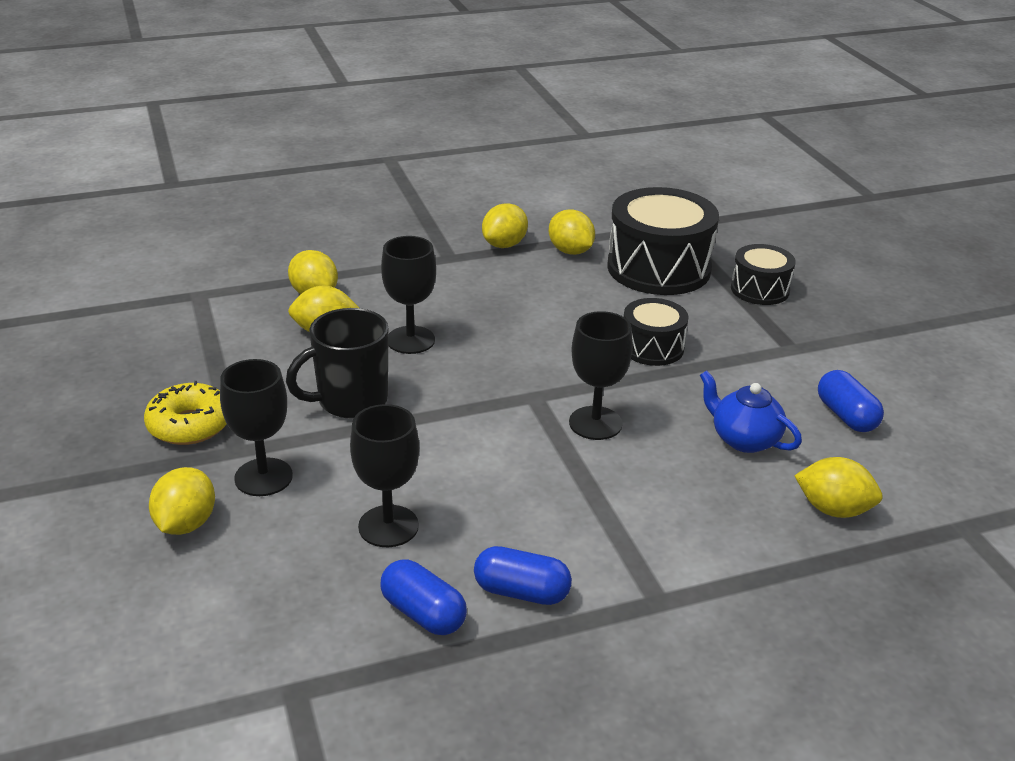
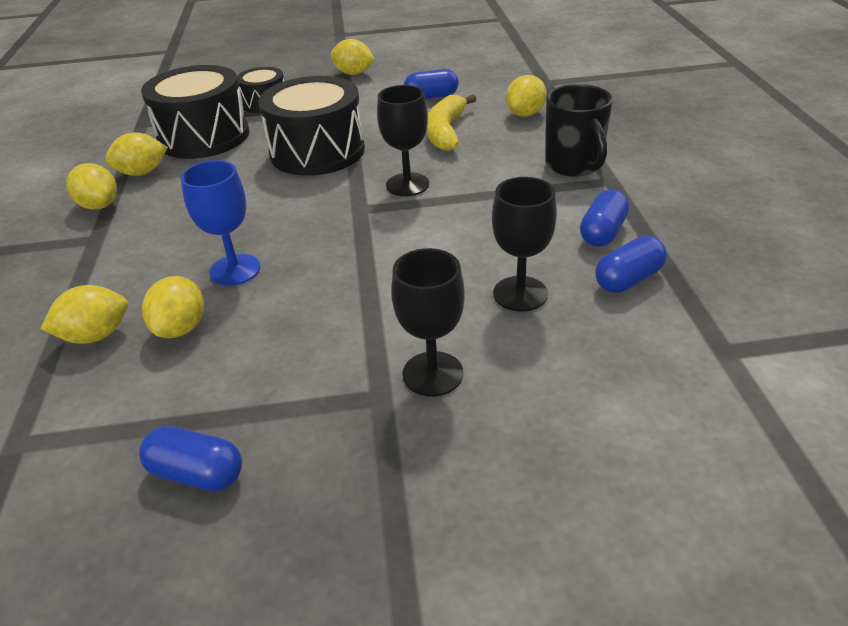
camera: 75 degrees left, 5 degrees up
(161, 375) = (197, 474): none -> blue capsule
(186, 524) = (500, 433): yellow lemon -> yellow lemon (353, 73)
(189, 425) = (318, 439): yellow donut -> none
(350, 401) = (323, 312): black mug -> black mug (574, 165)
(410, 340) = (235, 270): black goblet -> blue goblet
(652, 347) = (317, 151): black drum -> black drum, size x1.82
(744, 439) = (446, 132): blue teapot -> yellow banana

